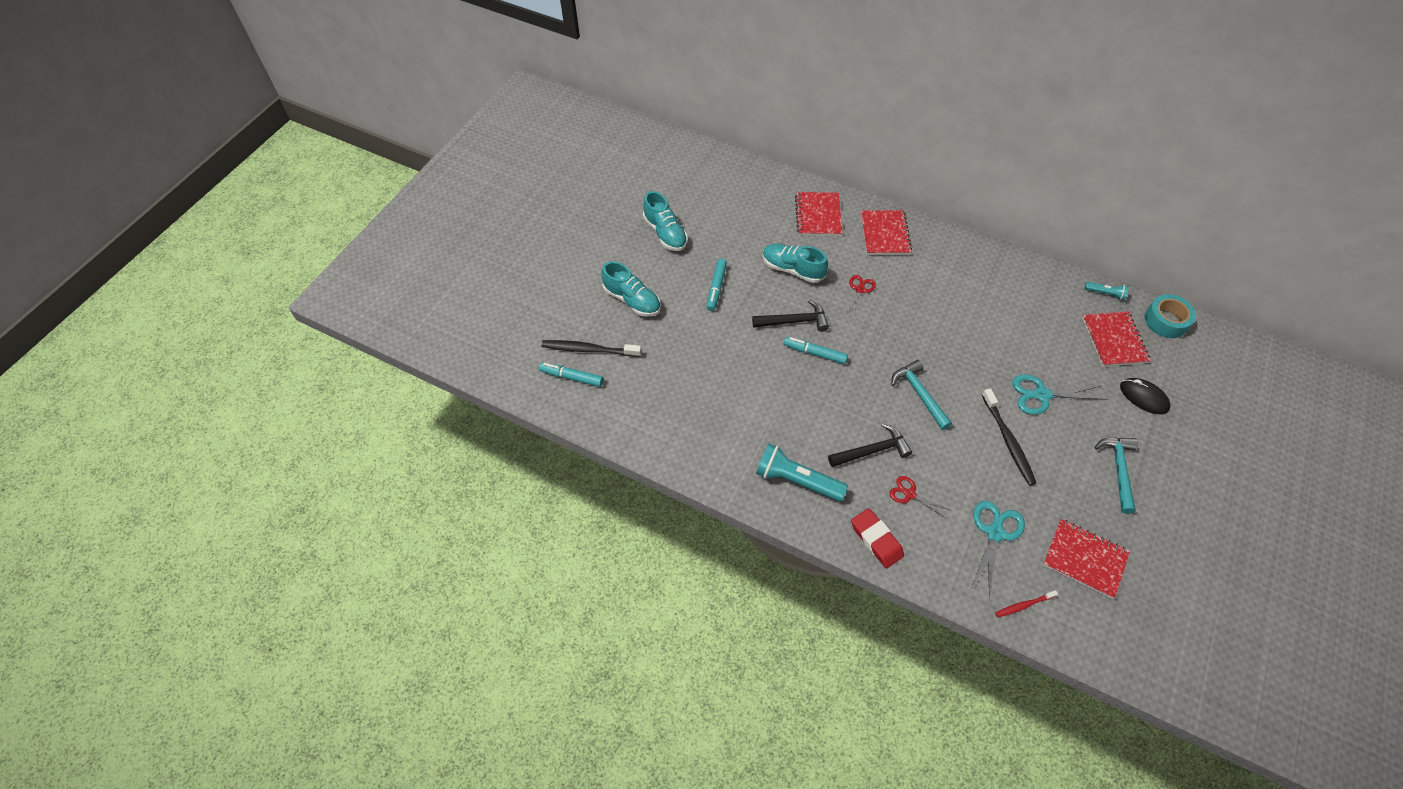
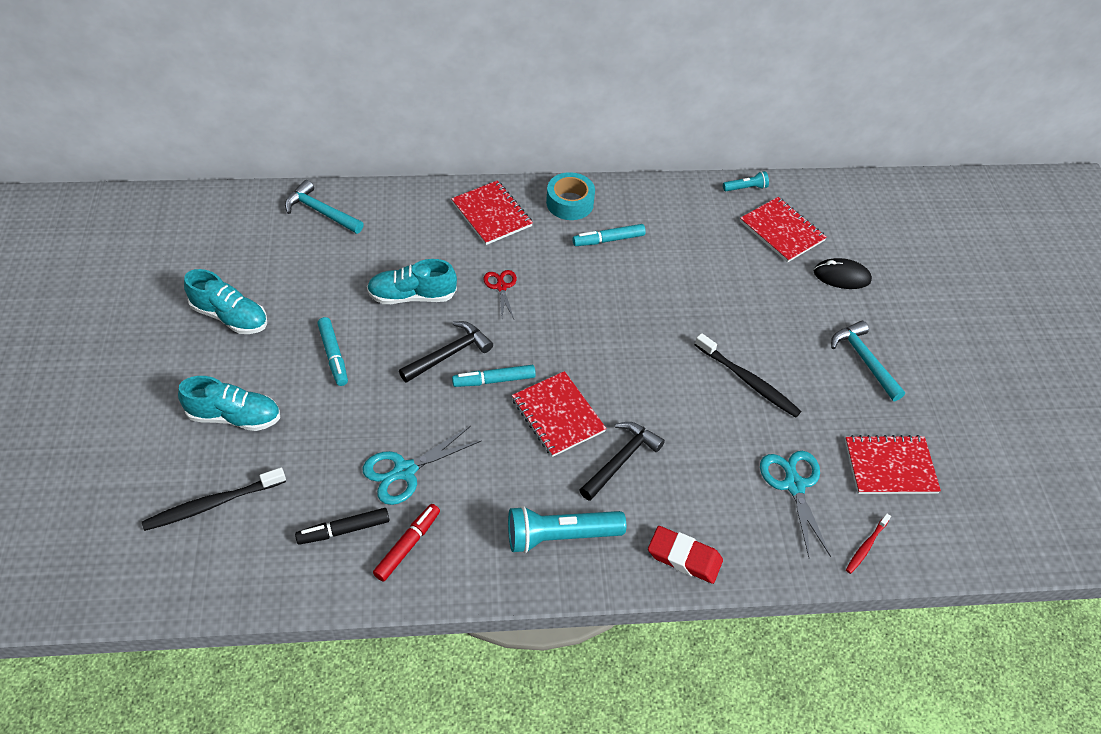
camera: 35 degrees left, 5 degrees down
(572, 377) = (209, 550): turquoise marker -> turquoise marker (608, 240)
(658, 405) = (344, 530): none -> black marker
(692, 435) = (407, 545): none -> red marker
(818, 215) = (405, 222): red notebook -> red notebook (558, 415)
(910, 494) = (688, 488): red scissors -> none
(919, 394) = (631, 373): turquoise hammer -> turquoise hammer (320, 211)
(1042, 395) = (750, 317): turquoise scissors -> turquoise scissors (405, 471)
(1165, 321) = (815, 192): turquoise tape -> turquoise tape (570, 203)

